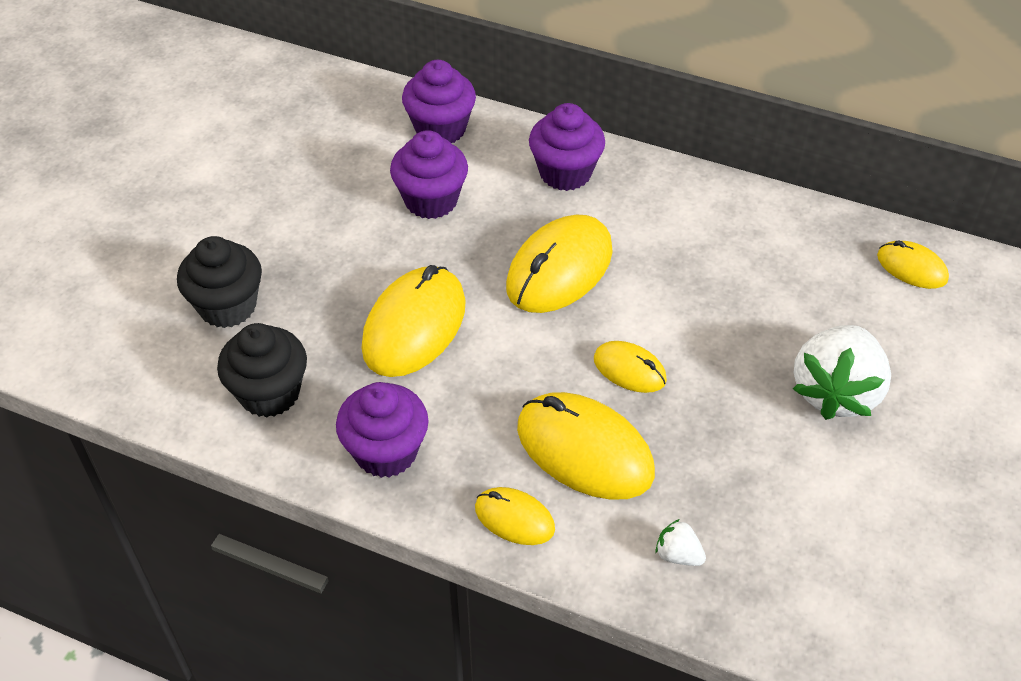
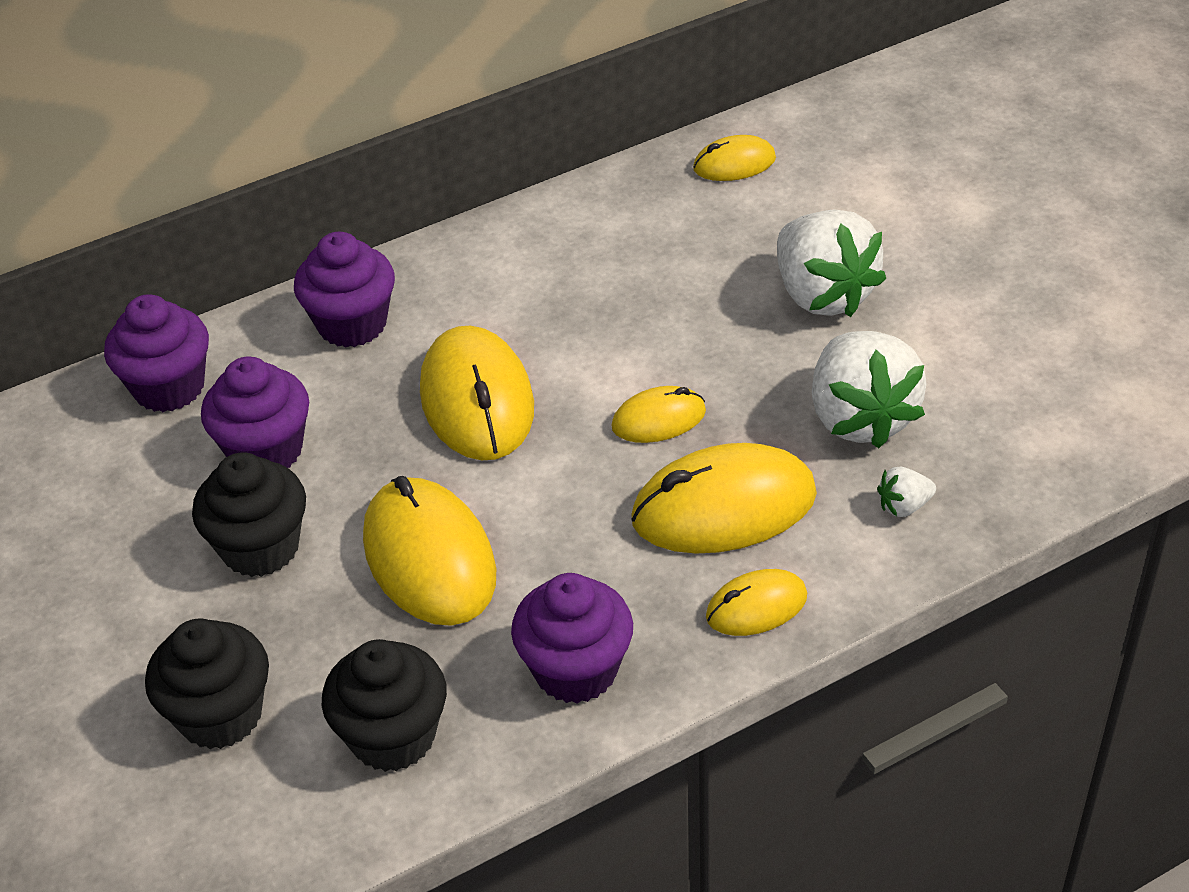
camera: 50 degrees left, 5 degrees down
(358, 245) = (260, 547): none -> black cupcake
(738, 481) = (860, 418): none -> white strawberry

